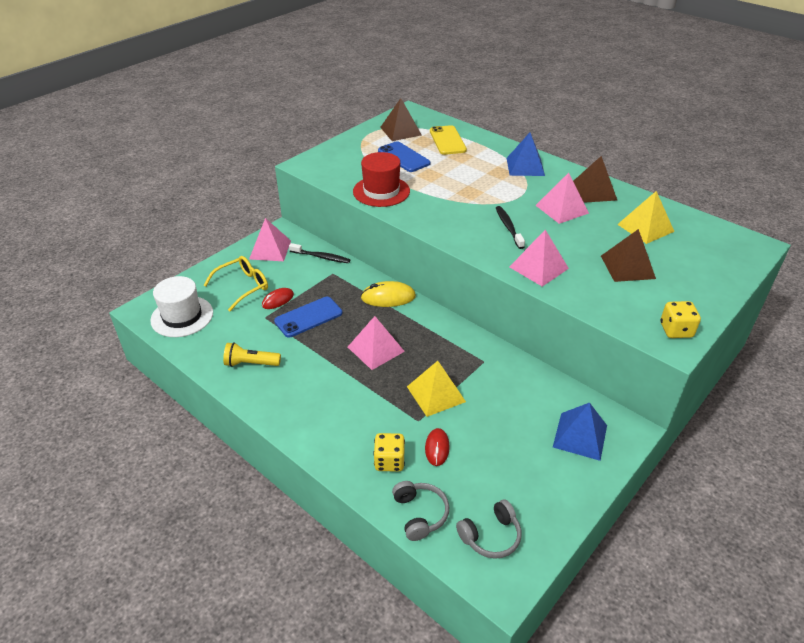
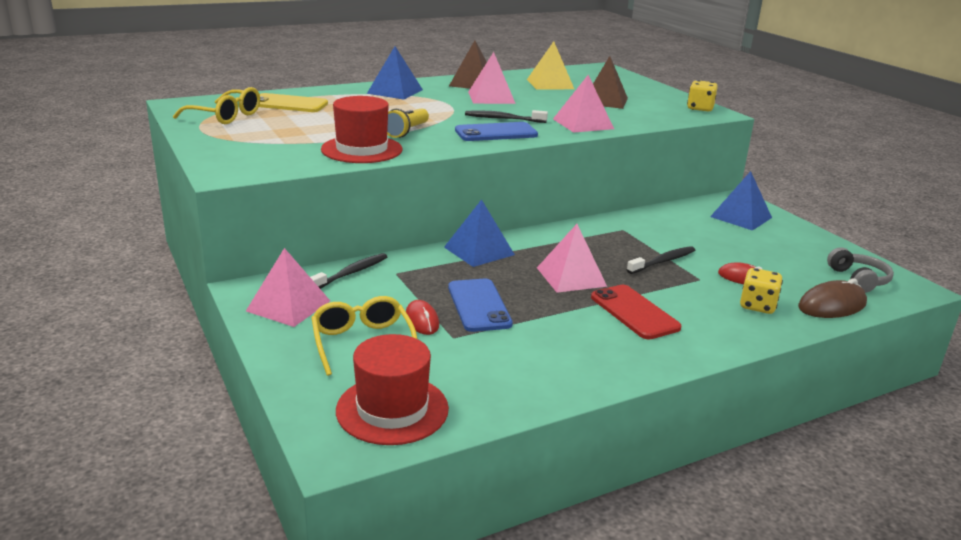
camera: 70 degrees left, 15 degrees down
(182, 316) = (392, 409): white hat -> red hat
(251, 363) = (550, 363): yellow flashlight -> yellow flashlight (407, 131)
(338, 390) = (634, 312): none -> red phone
(388, 297) = (479, 251): yellow mouse -> blue pyramid
(400, 131) = (225, 116): brown pyramid -> yellow glasses
(403, 157) = (295, 127): blue phone -> blue phone (496, 133)
(420, 514) = (832, 305): grey headphones -> brown mouse
(436, 394) = (662, 261): yellow pyramid -> black toothbrush

